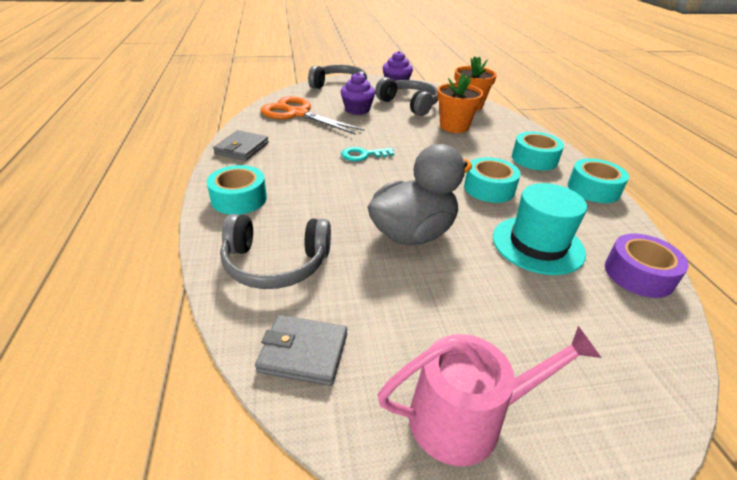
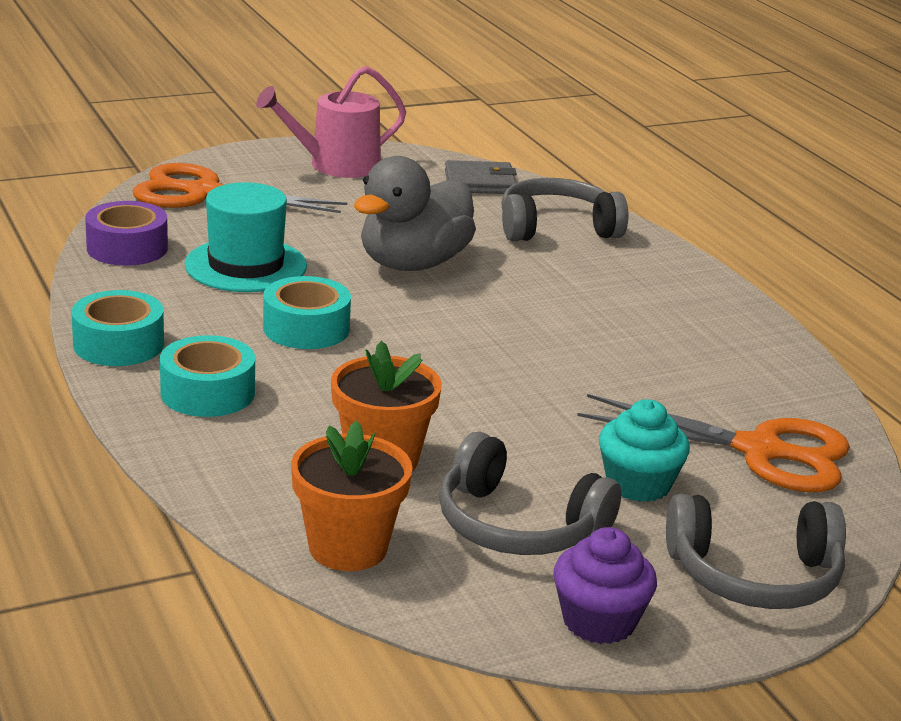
camera: 165 degrees right, 10 degrees down
(239, 199) = (672, 281): turquoise tape -> none
(242, 148) = (766, 354): grey wallet -> none
(357, 110) = (638, 484): purple cupcake -> turquoise cupcake
(363, 155) = (546, 365): turquoise key -> none
(610, 360) = (204, 193): none -> orange scissors

